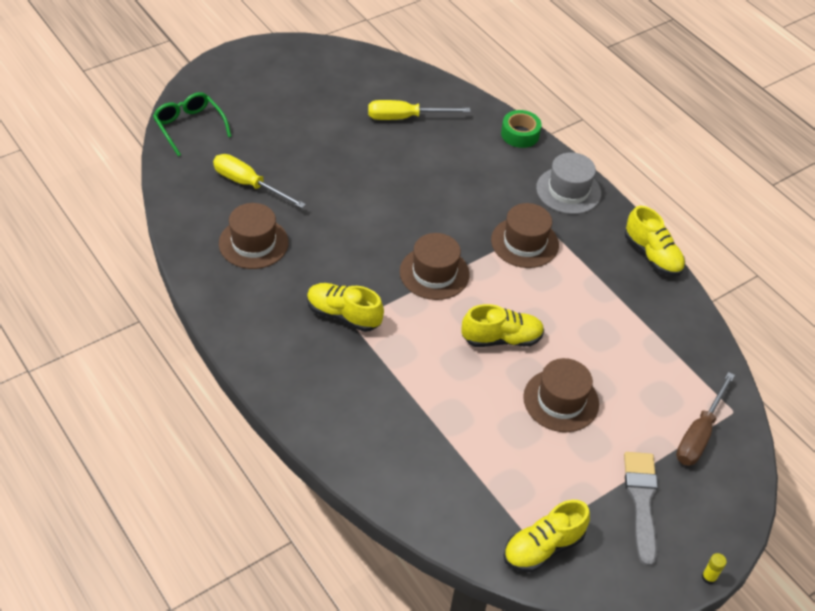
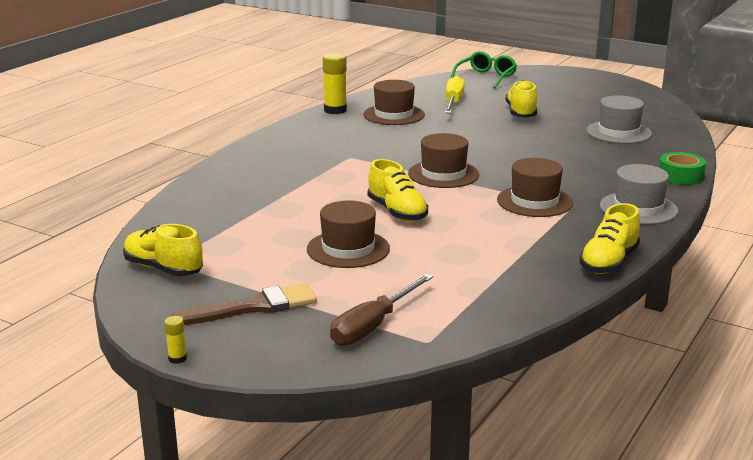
camera: 70 degrees right, 25 degrees down
(205, 283) = (335, 110): none -> yellow glue stick
(343, 315) = (354, 153): yellow shoe -> yellow shoe (521, 113)
(405, 117) = (618, 132): yellow screwdriver -> grey hat
(641, 501) = (253, 307): grey brush -> brown brush
(699, 434) = (373, 325): brown screwdriver -> brown screwdriver turned 60 degrees counterclockwise

